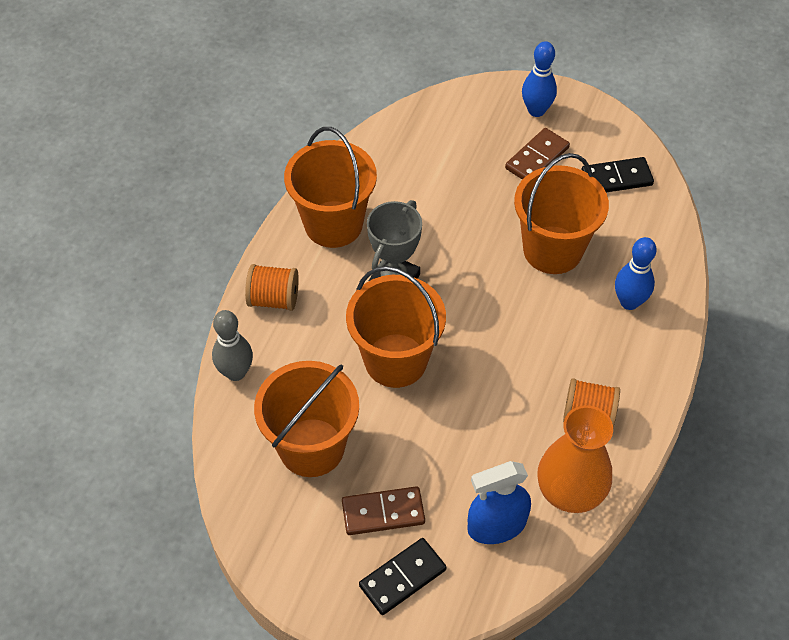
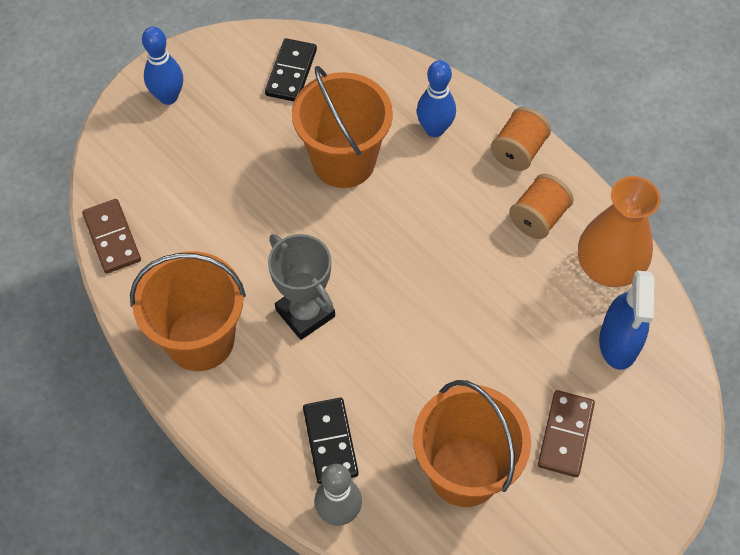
camera: 65 degrees left, 5 degrees up
(273, 299) = (264, 437): orange spool -> orange spool (518, 151)
(395, 360) = (400, 352): orange bucket -> none
(402, 577) = (640, 446): black domino -> black domino (330, 442)
(537, 158) = (227, 124): brown domino -> brown domino (112, 238)

